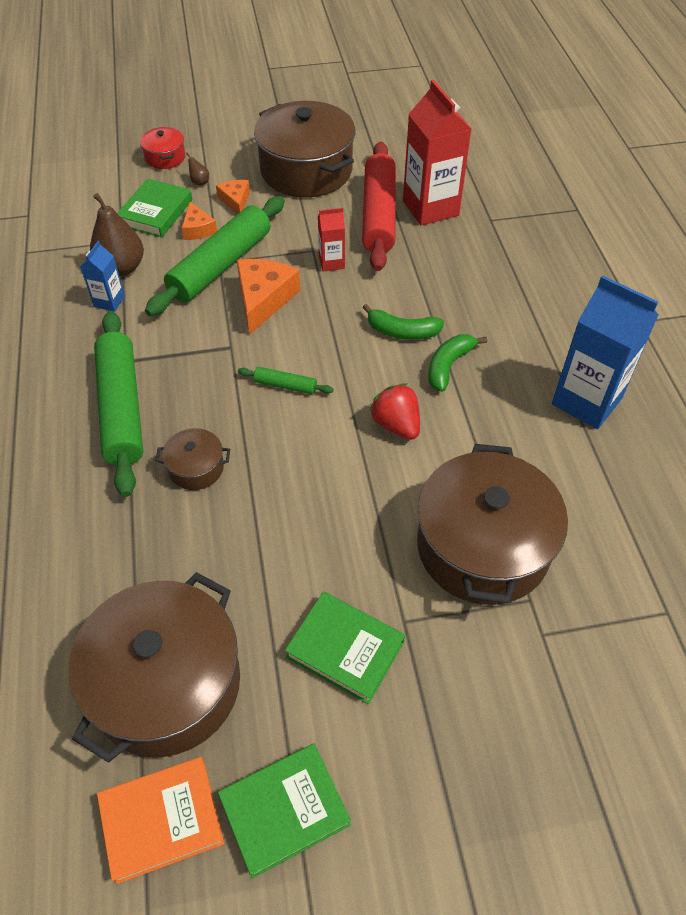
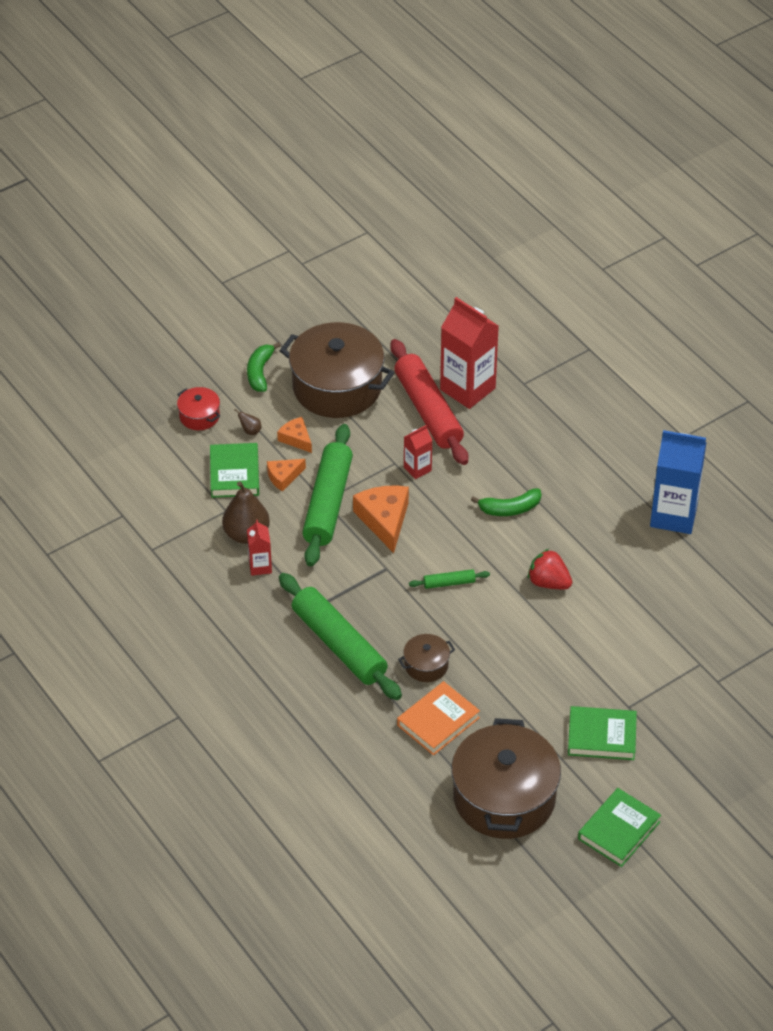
camera: 25 degrees left, 5 degrees down
(109, 301) = (260, 566): blue carton -> red carton
(162, 820) = (552, 863): orange book -> orange book (438, 721)
(198, 229) = (283, 477): orange cheese -> orange cheese turned 105 degrees clockwise
(448, 366) = (560, 524): green banana -> green banana (260, 372)
(482, 546) = (653, 643): brown pot -> none

